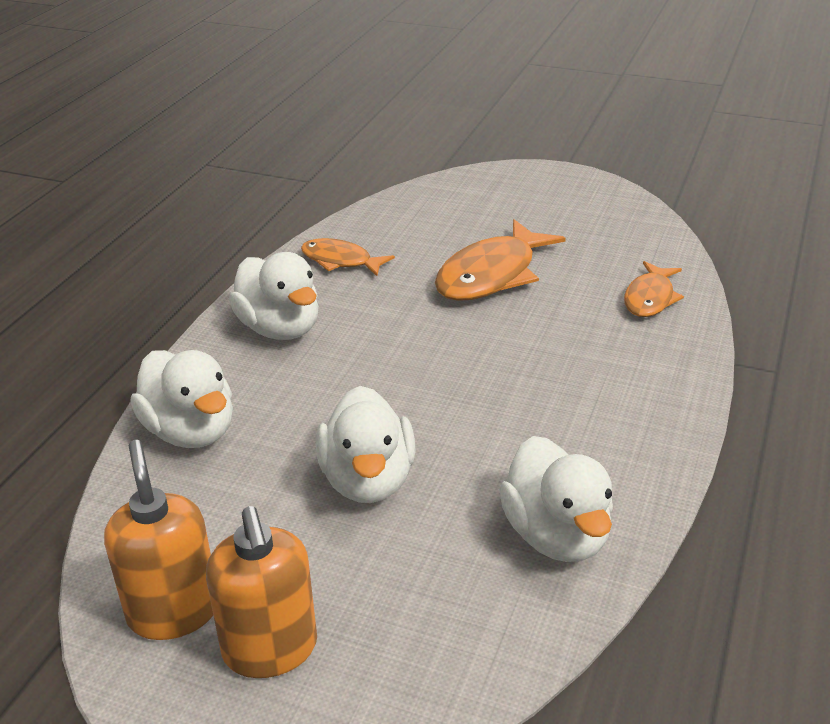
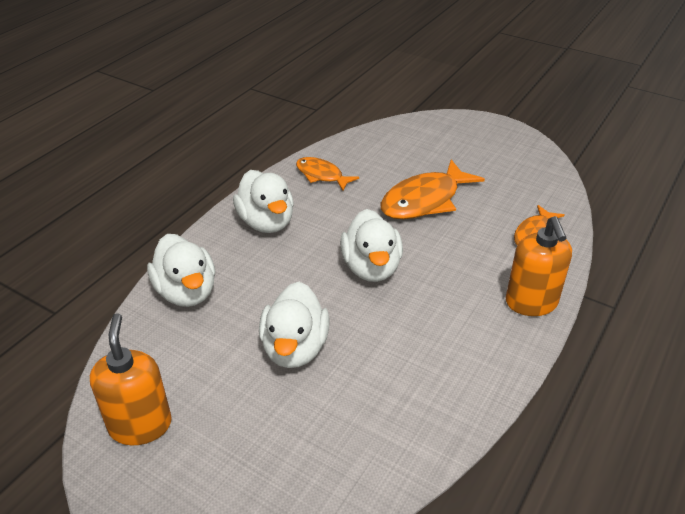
camera: 10 degrees right, 5 degrees up
(270, 649) = (196, 465): orange soap dispenser -> orange soap dispenser (531, 303)
(556, 535) = (414, 413): white duck -> white duck (371, 268)

